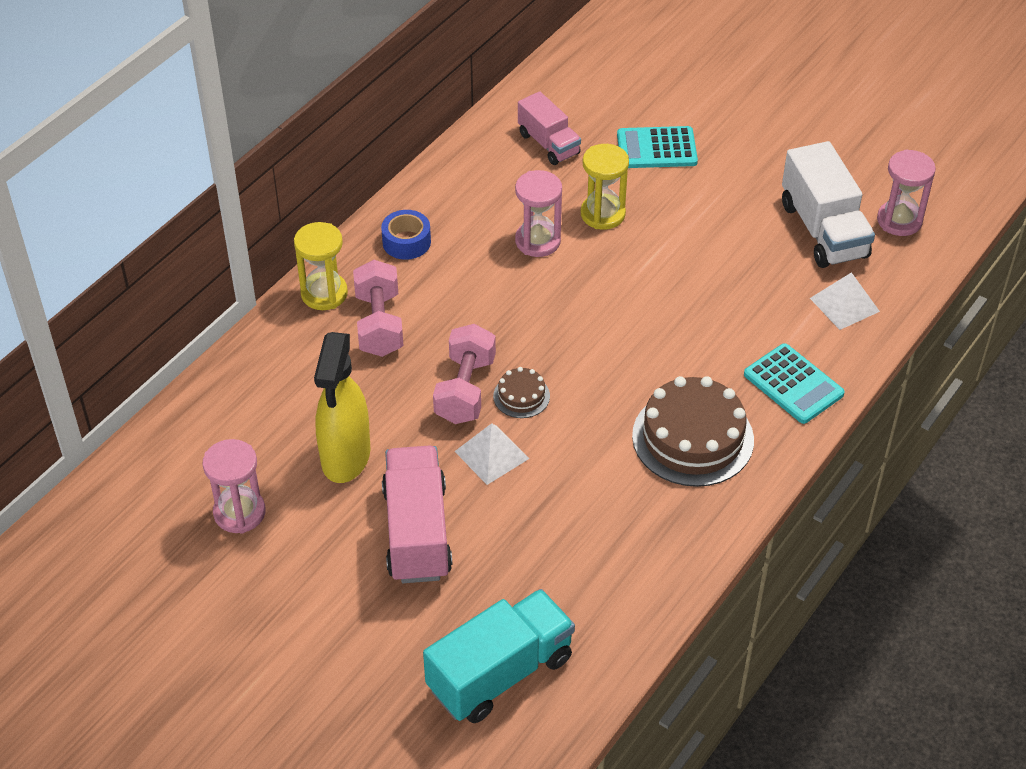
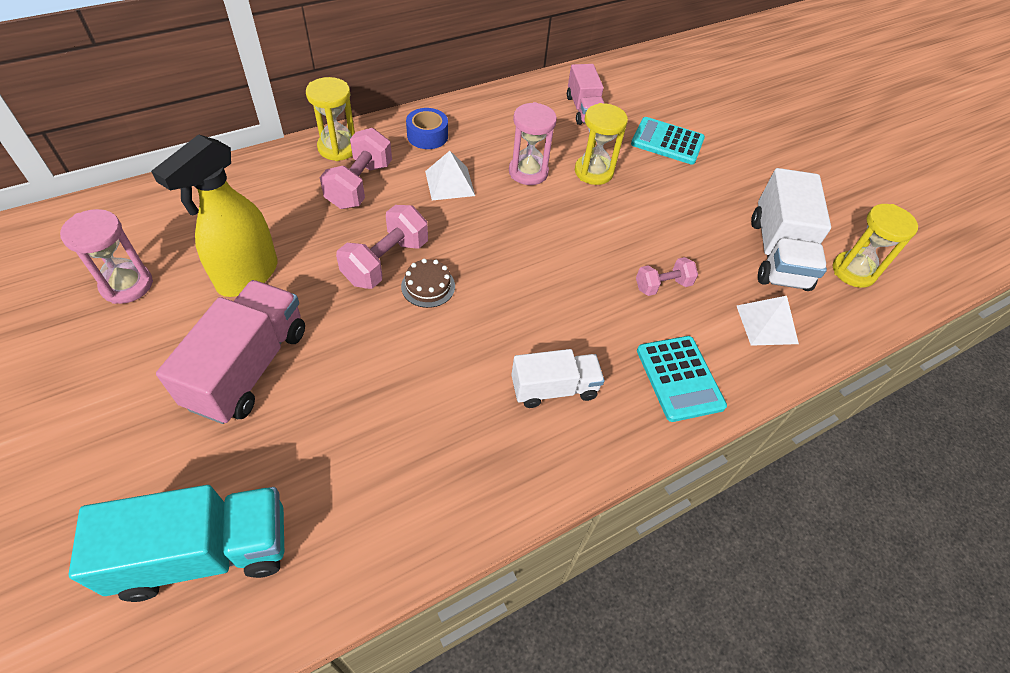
camera: 20 degrees right, 5 degrees up
(491, 455) = (365, 326): white pyramid -> white pyramid (449, 183)
(692, 438) = (554, 389): brown cake -> white truck
(734, 306) = (662, 285): none -> pink dumbbell
(899, 220) = (853, 271): pink hourglass -> yellow hourglass

